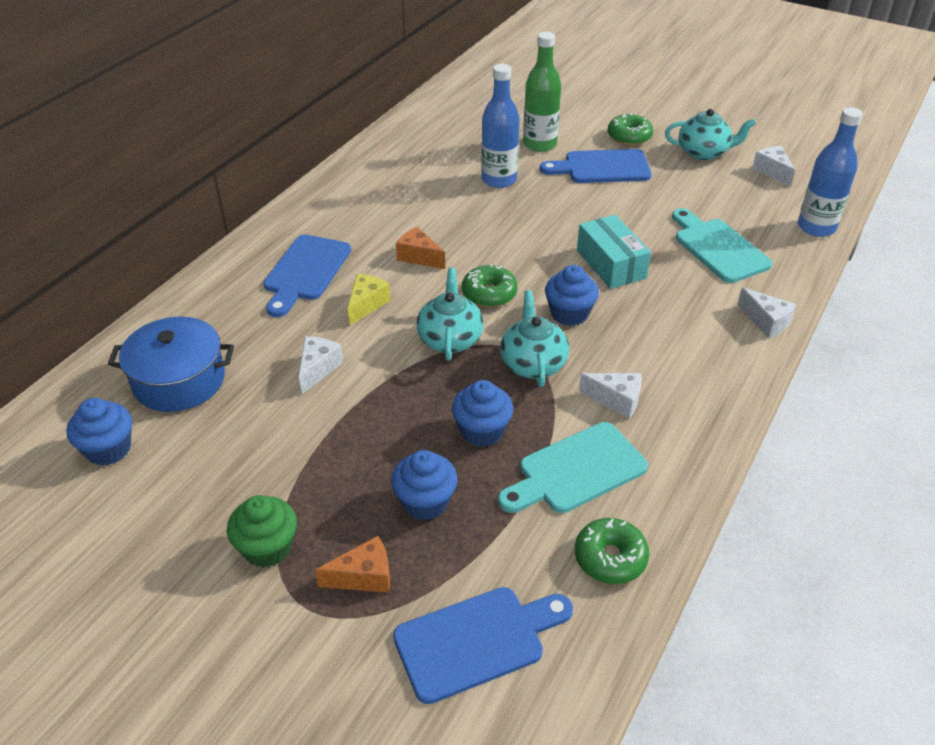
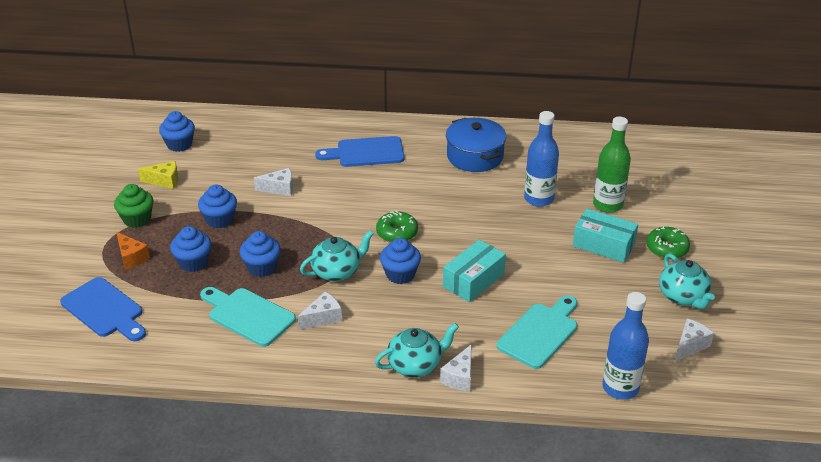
camera: 65 degrees right, 5 degrees down
(179, 380) = (241, 145): blue pot -> blue pot (475, 156)
(343, 448) = (219, 220): none -> blue cupcake
(366, 304) = (350, 186): yellow cheese -> yellow cheese (164, 181)
(419, 257) = (415, 191): orange cheese -> none
(450, 339) = (339, 230): turquoise teapot -> turquoise teapot (415, 365)
(602, 167) = (603, 245): blue cutting board -> turquoise box
(610, 558) = (183, 346): green donut -> none
(616, 400) = (323, 318): white cheese -> white cheese turned 120 degrees counterclockwise

